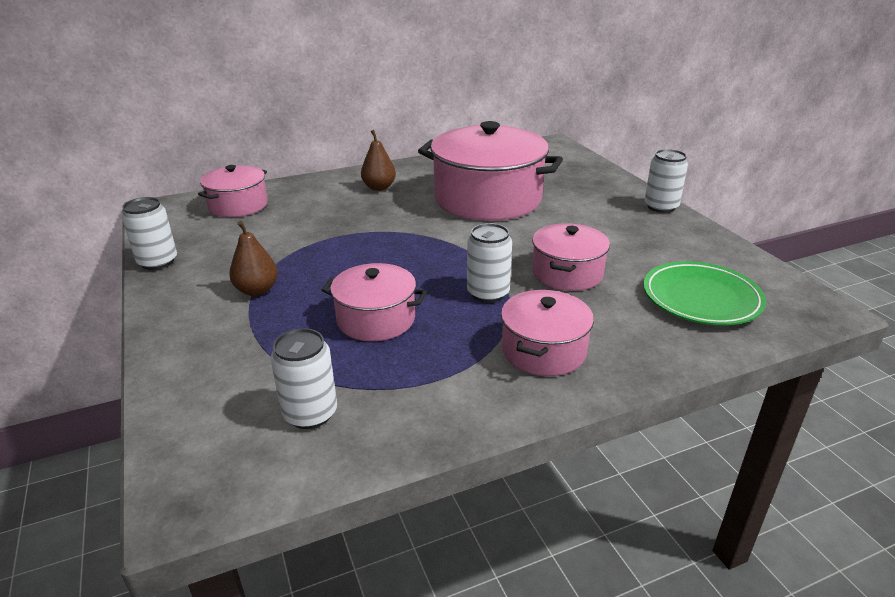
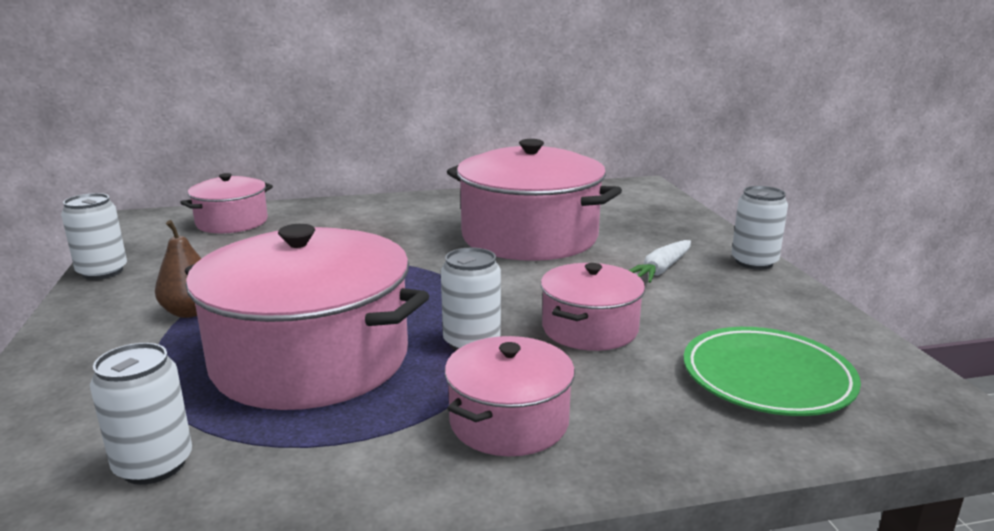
camera: 10 degrees right, 10 degrees down
(376, 319) = (311, 359): pink pot -> pink pot, size x1.87
(379, 187) = (404, 216): brown pear -> none
(597, 219) = (661, 269): none -> white carrot

